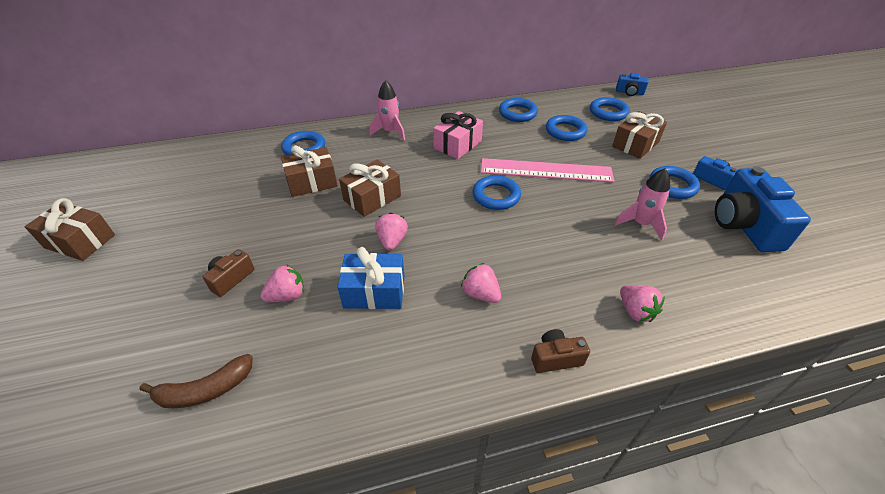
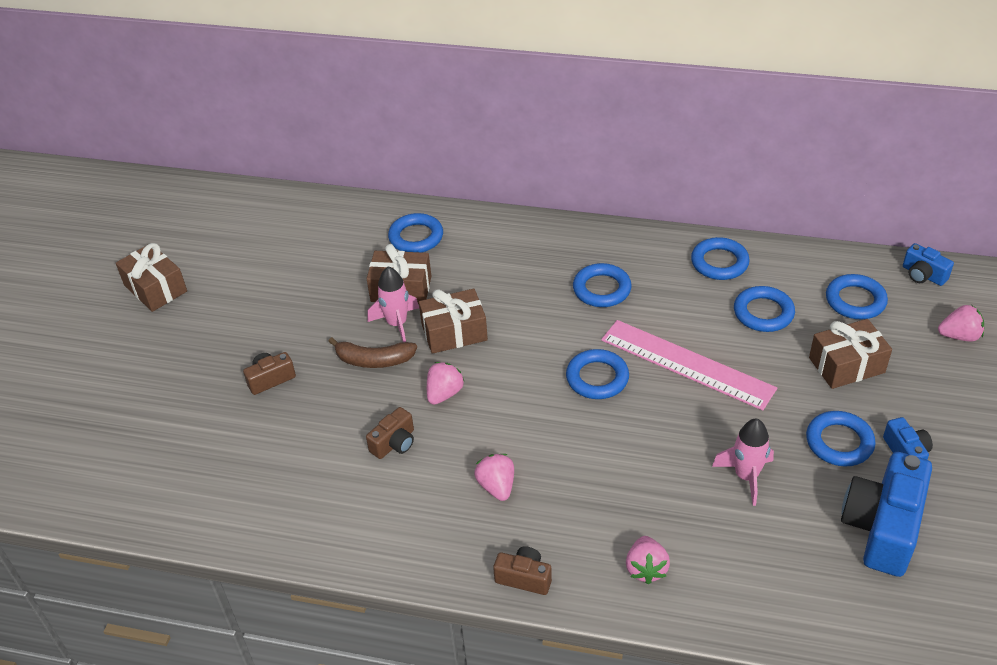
camera: 30 degrees right, 0 degrees up
(205, 390) = (208, 478): brown banana -> brown banana (374, 360)
(287, 295) = (312, 416): pink strawberry -> pink strawberry (959, 336)
(374, 291) = (394, 443): blue gift -> brown camera
(390, 132) = (530, 243): pink rocket -> pink rocket (397, 324)
(457, 144) = (602, 289): pink gift -> blue ring

